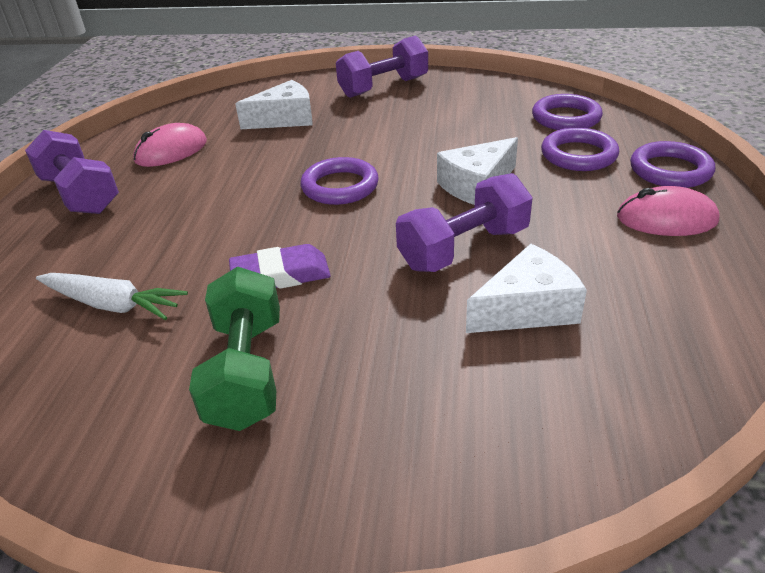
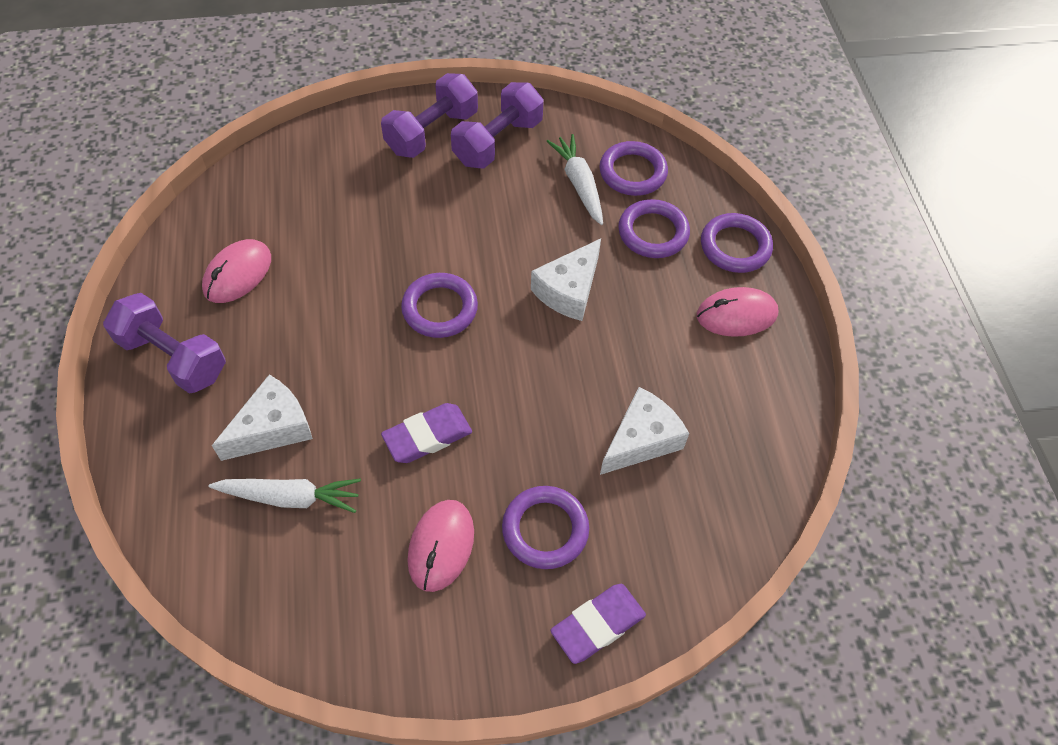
camera: 20 degrees left, 20 degrees up
(246, 371) = (441, 546): green dumbbell -> pink mouse
(285, 119) = (341, 203): white cheese -> white cheese (273, 428)
(379, 375) = (545, 529): none -> purple ring
(413, 494) = (597, 625): none -> purple eraser
(464, 248) = (576, 378): purple dumbbell -> purple dumbbell (498, 142)
(509, 121) = (579, 184): none -> white carrot

